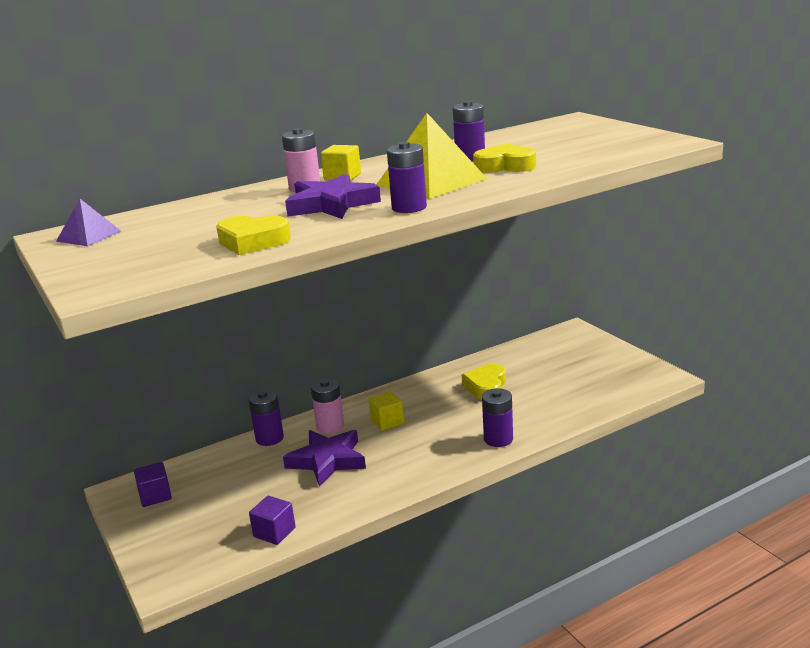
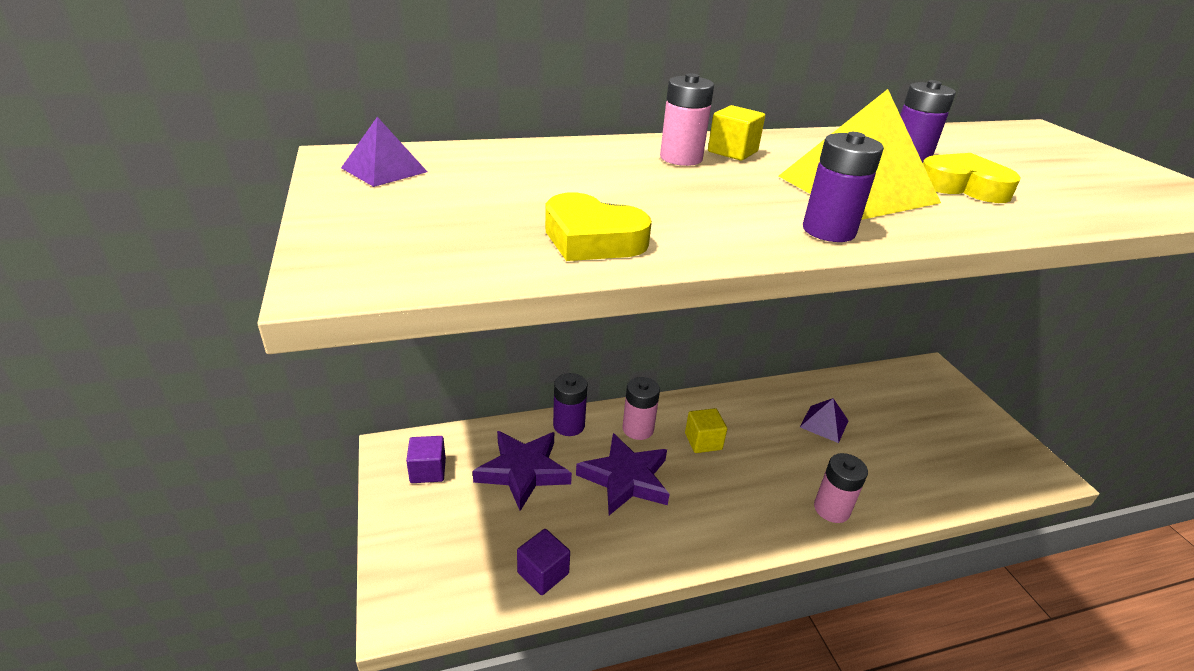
camera: 10 degrees right, 10 degrees up
(331, 204) = (714, 196): purple star -> purple star (523, 471)
(486, 387) = (824, 423): yellow heart -> purple pyramid
(498, 439) = (831, 509): purple battery -> pink battery

